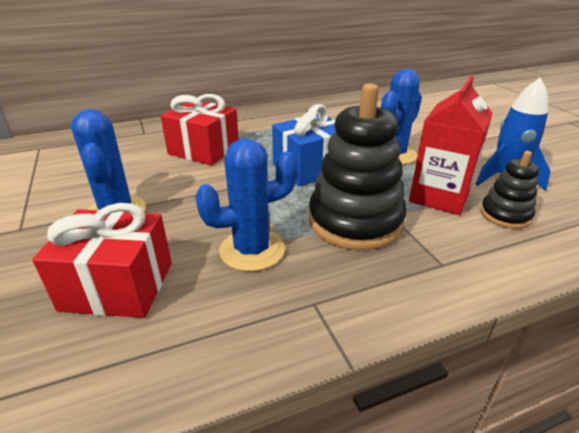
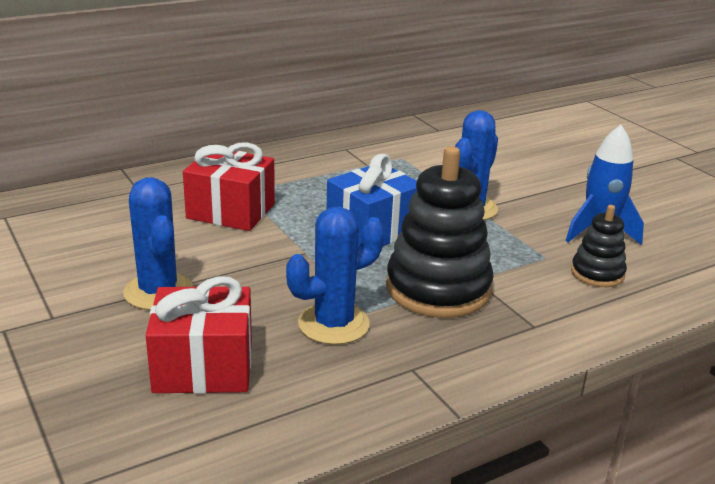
camera: 10 degrees left, 5 degrees down
(439, 197) = (526, 257): red carton -> none

